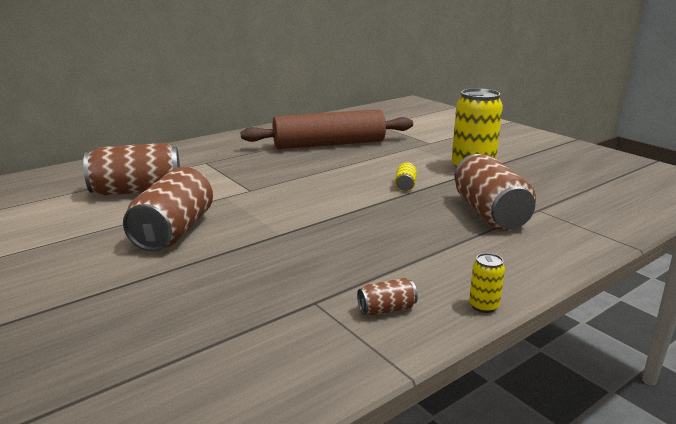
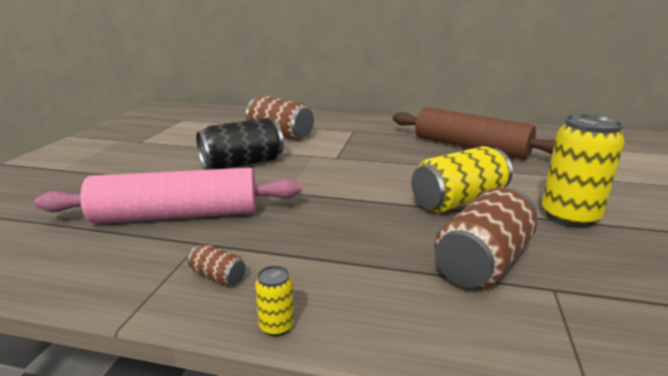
camera: 50 degrees right, 0 degrees up
(174, 231) = (242, 164): brown can -> black can
(237, 298) = (177, 215): none -> pink rolling pin
(405, 185) = (458, 201): yellow can -> yellow can, size x2.31

